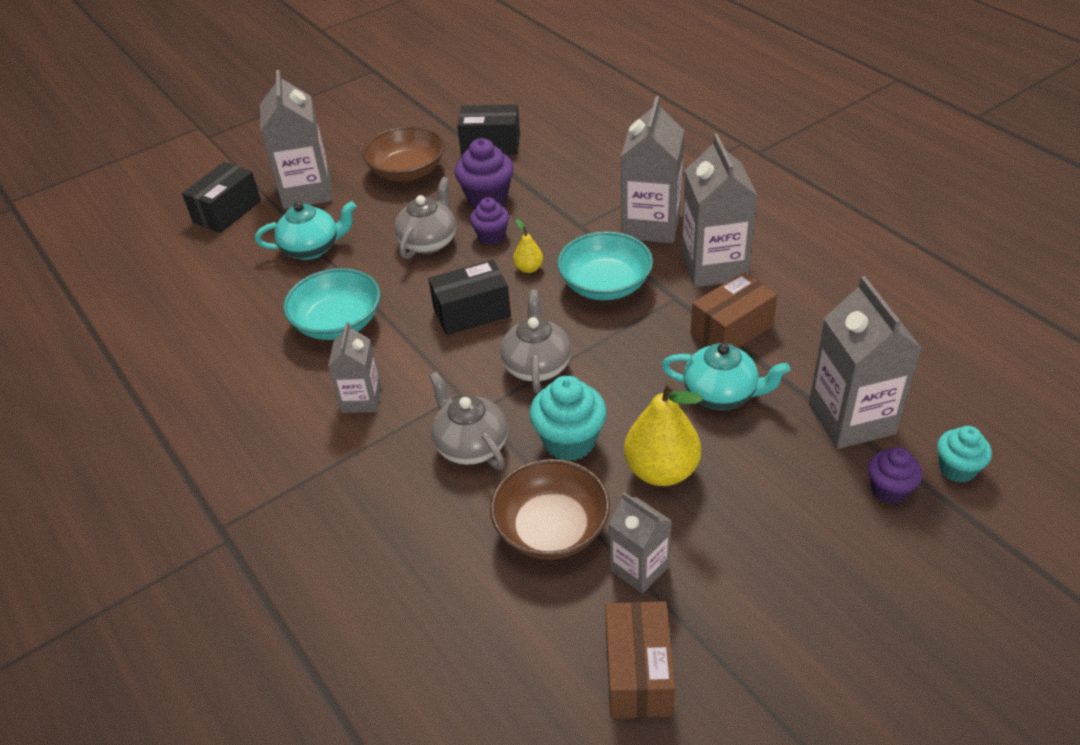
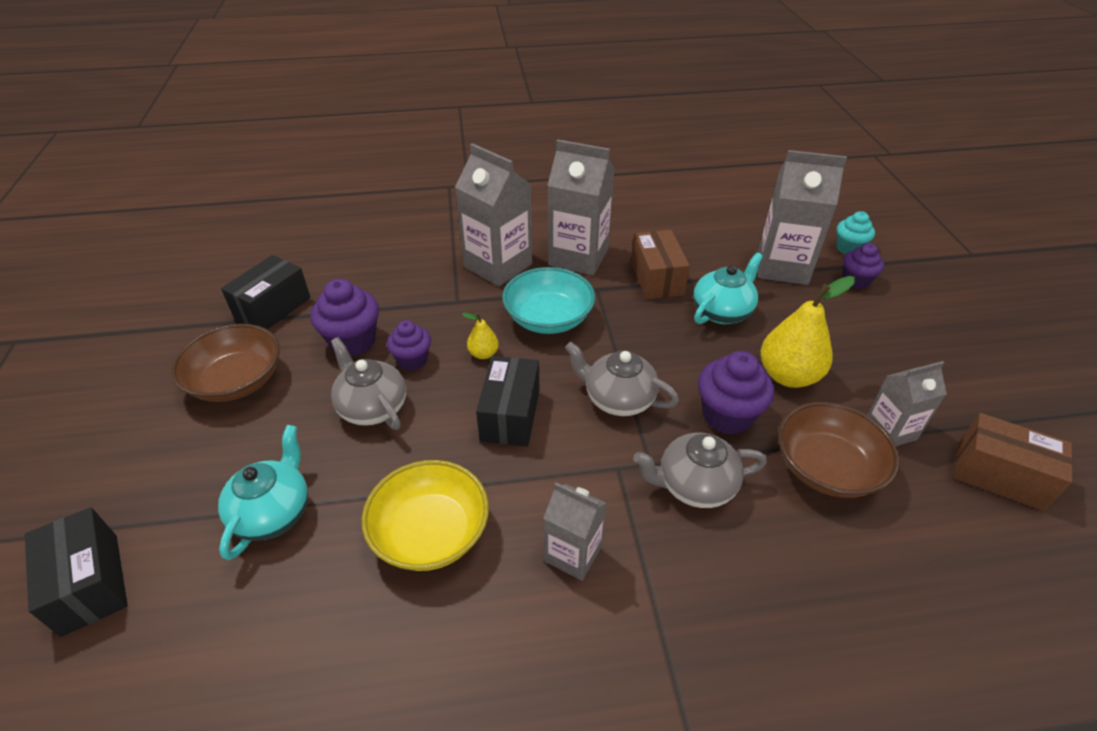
camera: 65 degrees left, 0 degrees up
(307, 191) = (159, 481): grey carton -> none
(338, 323) = (430, 532): turquoise bowl -> yellow bowl
(569, 441) = (727, 415): turquoise cupcake -> purple cupcake

